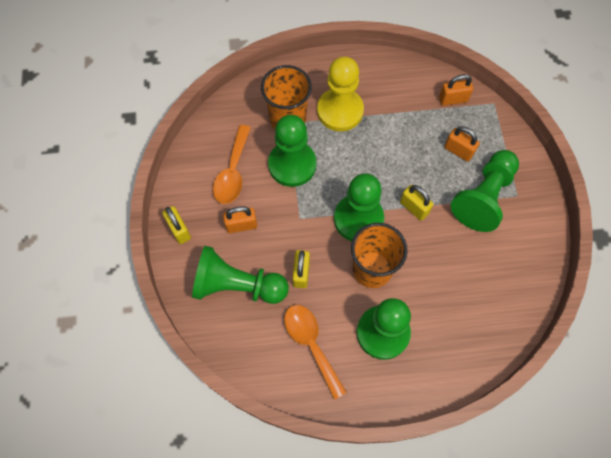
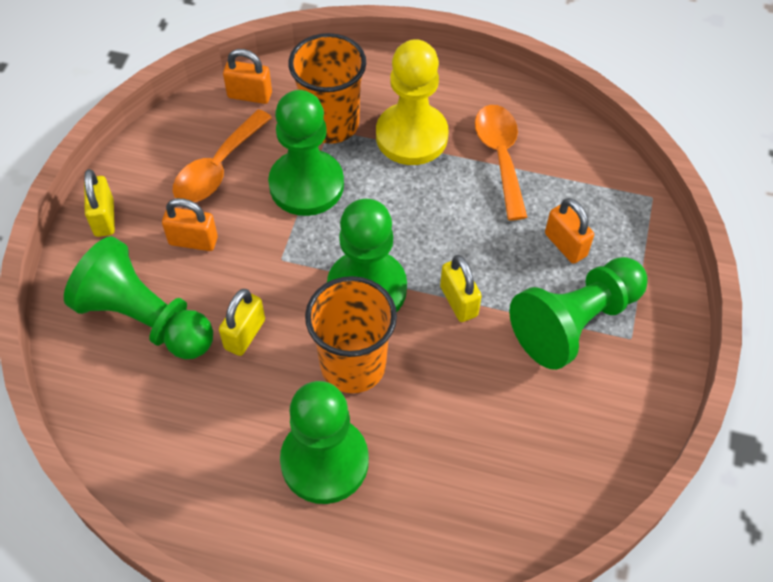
camera: 20 degrees right, 10 degrees down
(311, 344) = (209, 438): orange spoon -> orange spoon (500, 156)
(453, 99) = (590, 172): orange padlock -> orange padlock (249, 95)

